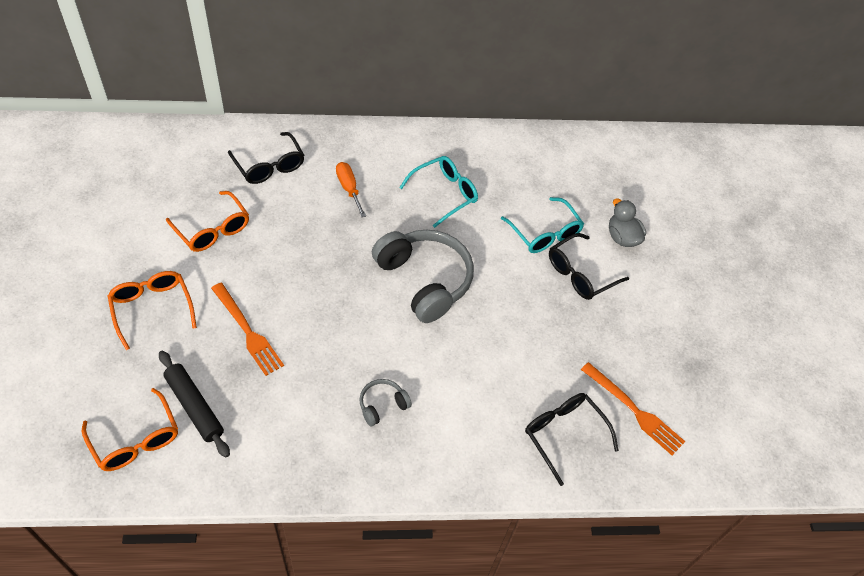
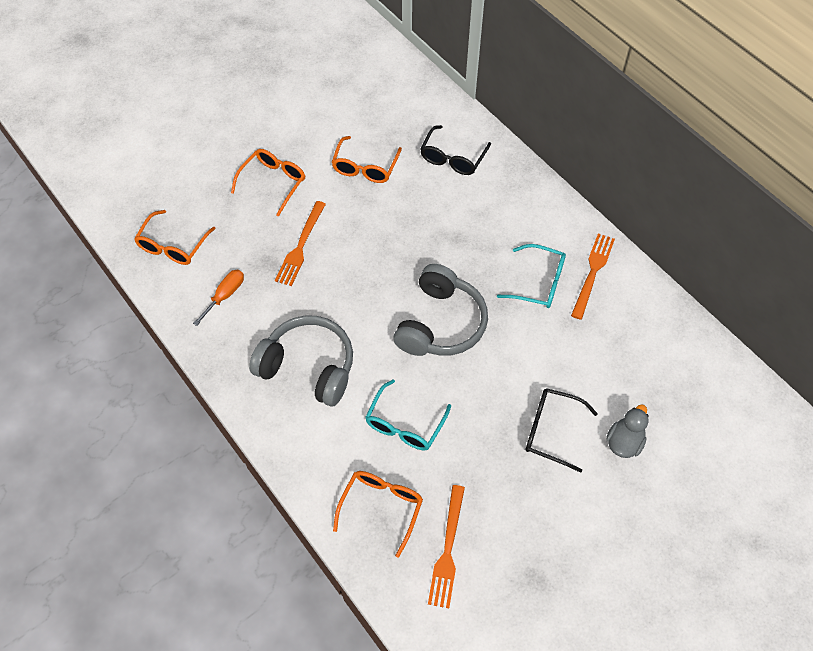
camera: 60 degrees right, 5 degrees up
(194, 407) = (220, 259): black rolling pin -> none
(349, 188) = (480, 219): orange screwdriver -> orange screwdriver (225, 295)
(382, 405) = (308, 367): grey headphones -> grey headphones, size x2.20
(465, 157) = (593, 272): none -> orange fork
(545, 234) = (568, 379): turquoise glasses -> turquoise glasses (404, 424)
(563, 434) = (381, 507): black glasses -> orange glasses

